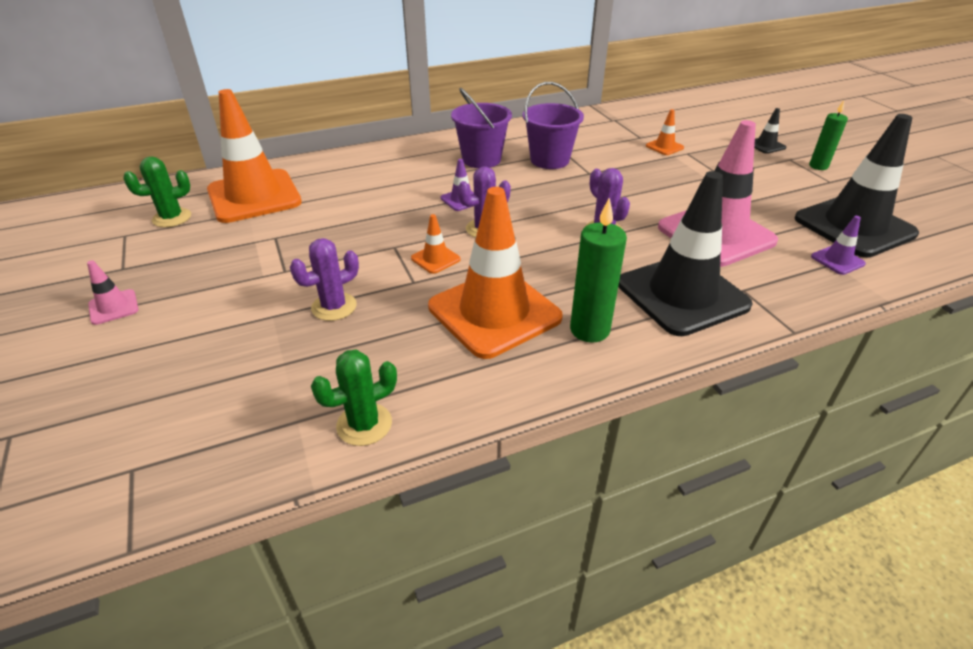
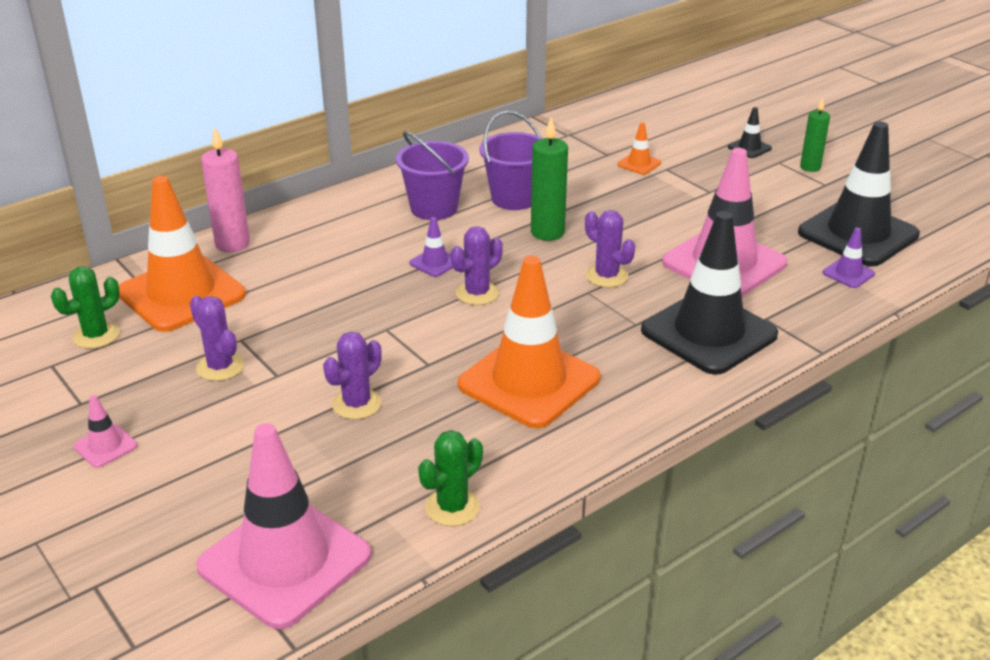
camera: 15 degrees left, 5 degrees down
(181, 448) = (284, 561): none -> pink traffic cone
(245, 257) = (220, 367): none -> purple cactus
(314, 166) = (232, 244): none -> pink candle
(435, 259) = (439, 335): orange traffic cone -> none
(589, 330) = (630, 383): green candle -> green candle (547, 232)

